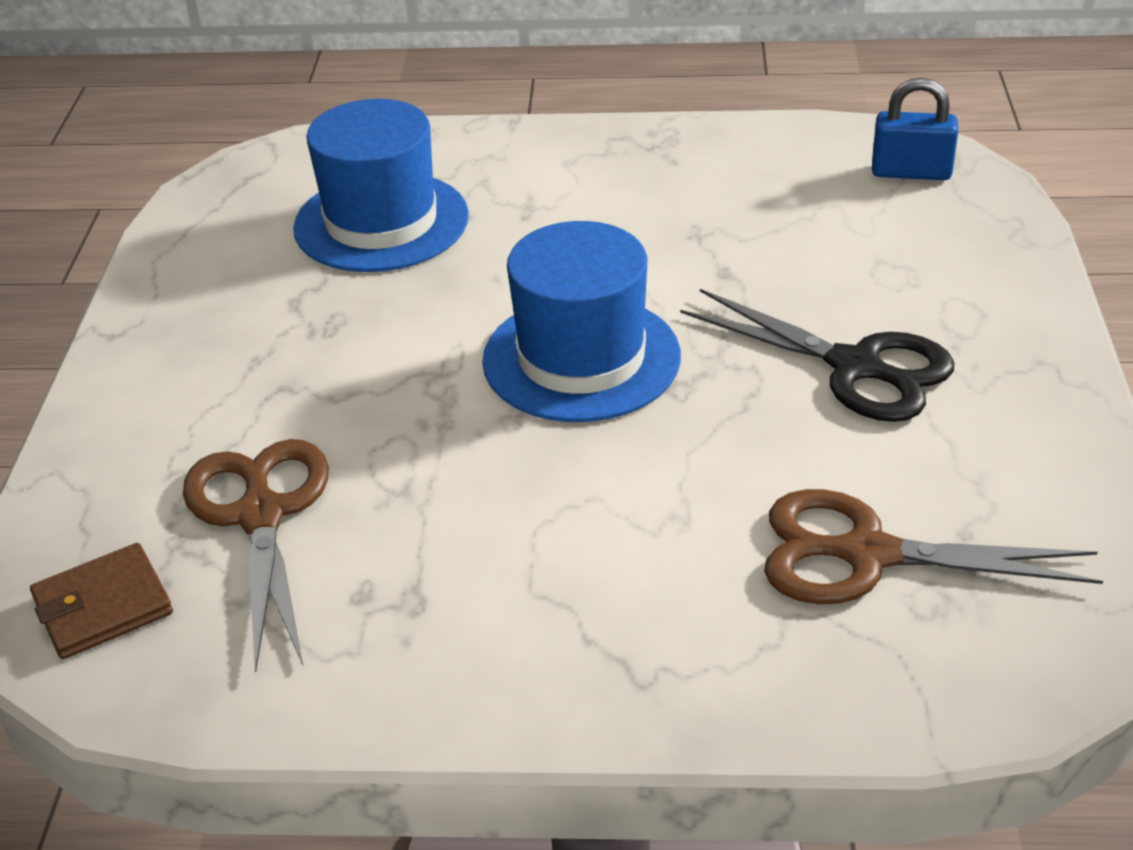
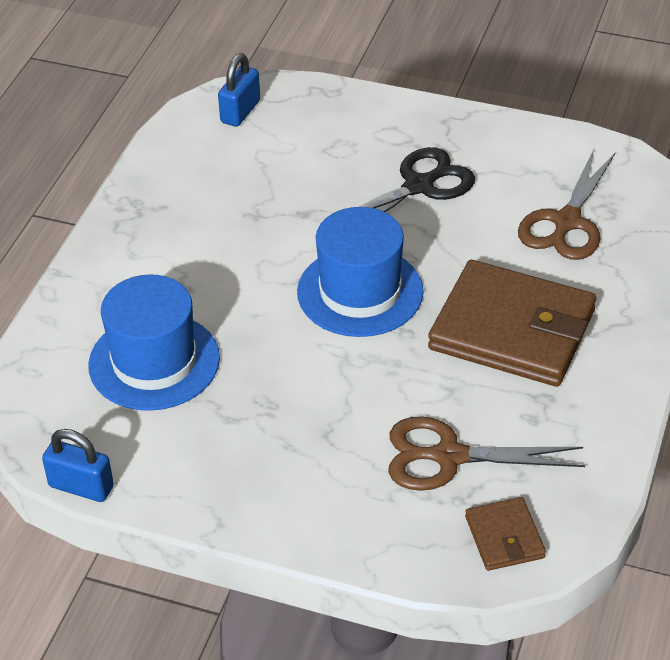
camera: 75 degrees left, 5 degrees up
(162, 222) = (81, 486): none -> blue padlock
(560, 534) = (512, 330): none -> brown wallet

